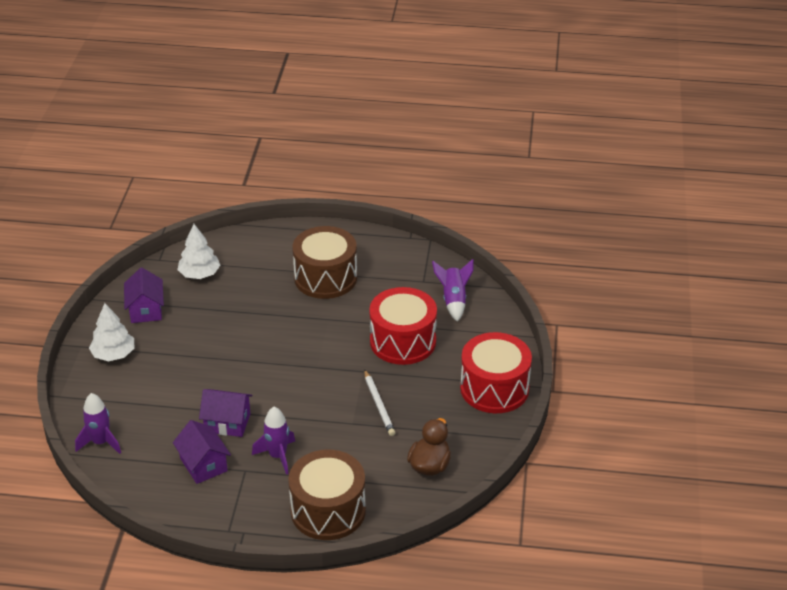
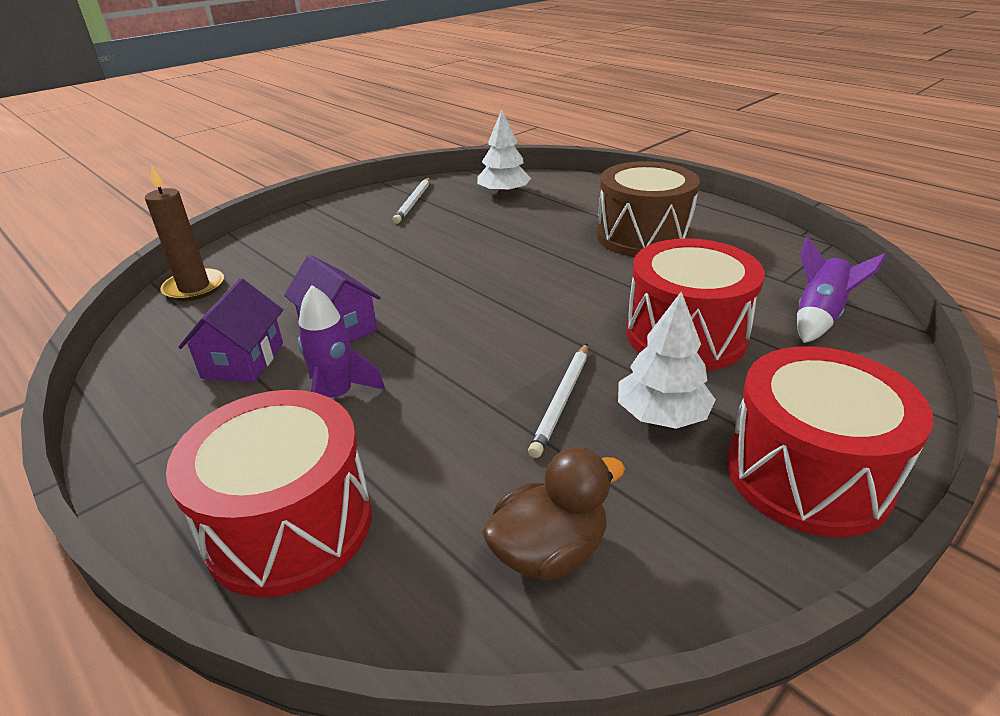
camera: 40 degrees right, 5 degrees down
(101, 442) = (194, 288): purple rocket -> brown candle
(113, 354) = (331, 223): white tree -> white tree (662, 415)
(146, 310) = (413, 202): purple house -> white pencil
(328, 510) = (289, 524): brown drum -> red drum

